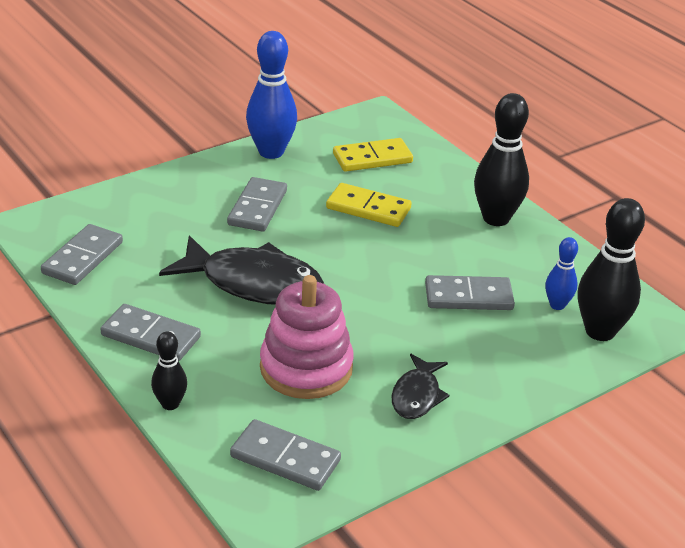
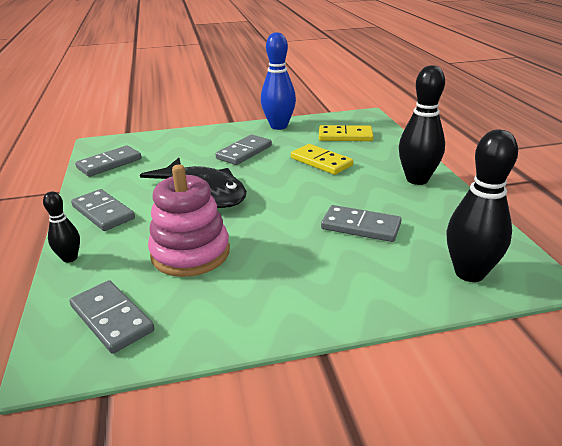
camera: 25 degrees right, 5 degrees down
(417, 395) = (263, 292): black fish -> none
(557, 305) = (437, 245): blue bowling pin -> none

